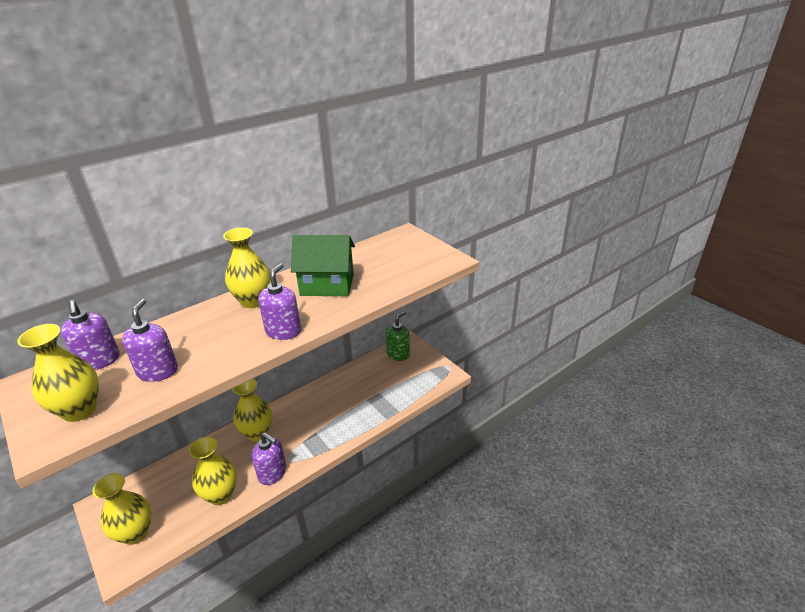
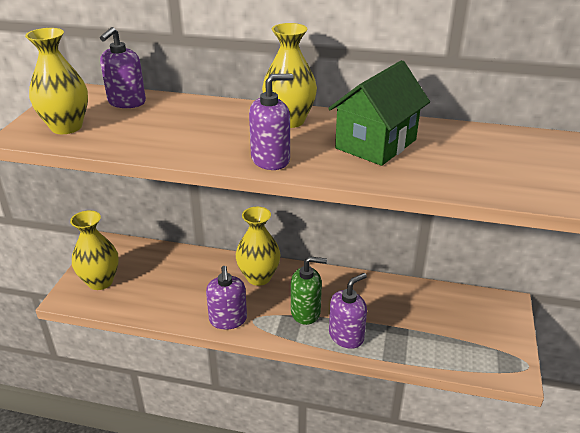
camera: 50 degrees right, 0 degrees up
(158, 371) = (143, 132): purple soap dispenser -> purple soap dispenser (346, 336)
(220, 495) = (175, 303): yellow vase -> none
(327, 285) = (376, 144): green house -> green house turned 75 degrees clockwise
(398, 354) = (480, 307): green soap dispenser -> green soap dispenser (306, 312)

